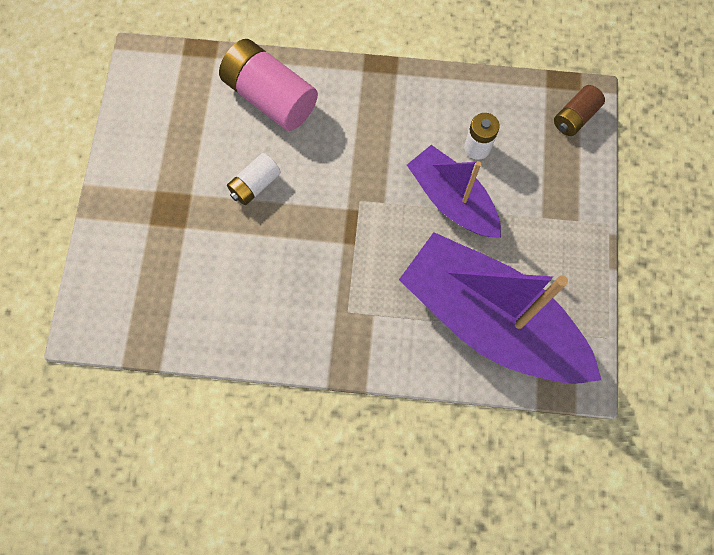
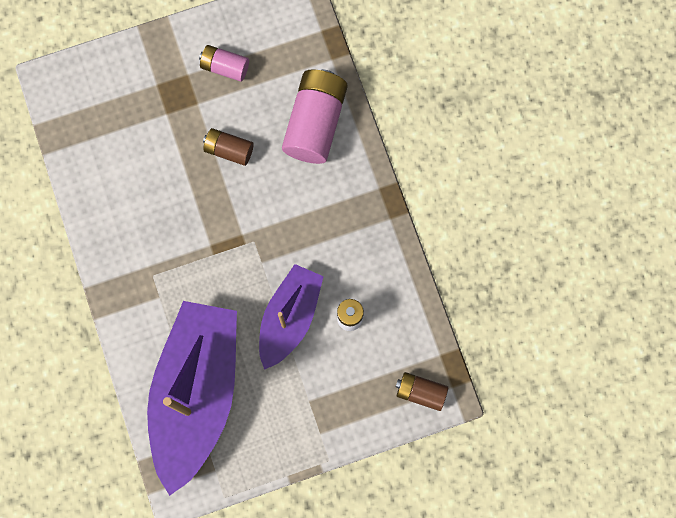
camera: 65 degrees right, 5 degrees up
(168, 153) = (225, 67): none -> pink battery
(255, 185) = (229, 150): white battery -> brown battery

